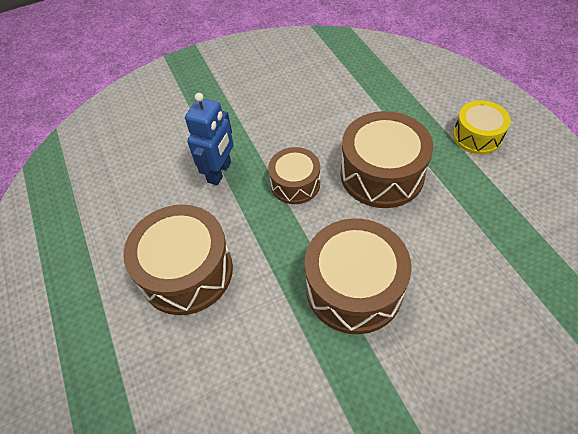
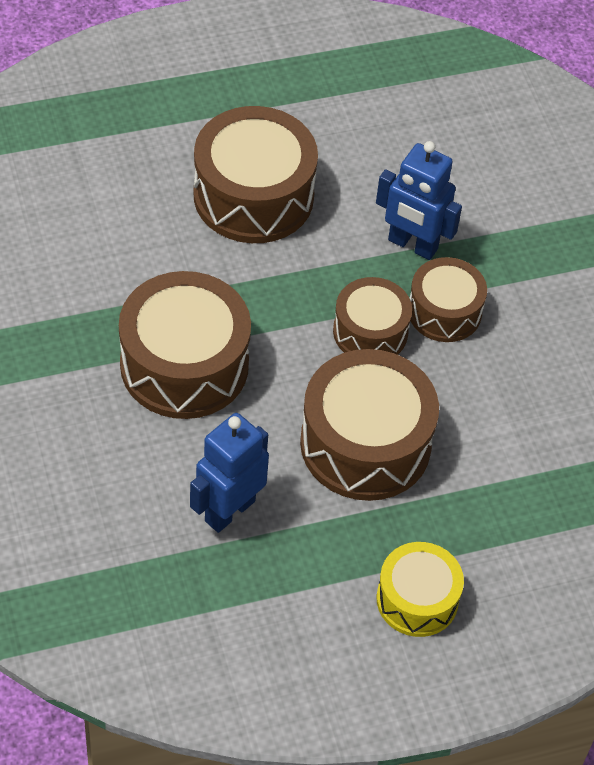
camera: 90 degrees right, 0 degrees up
(270, 150) = (444, 311): none -> brown drum
(462, 237) = (229, 510): none -> blue robot

